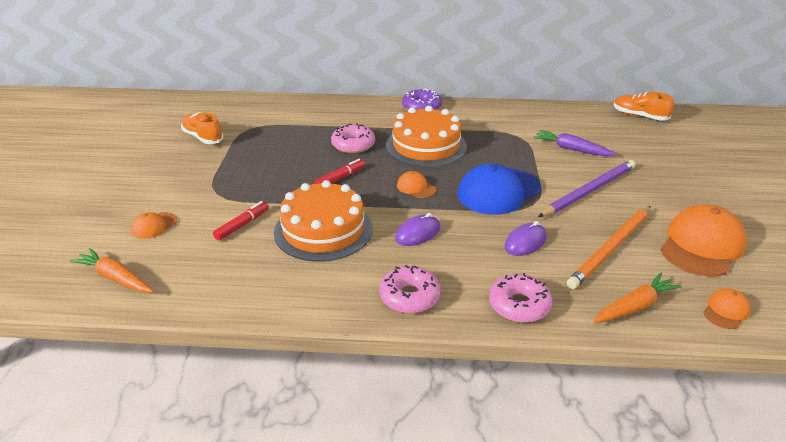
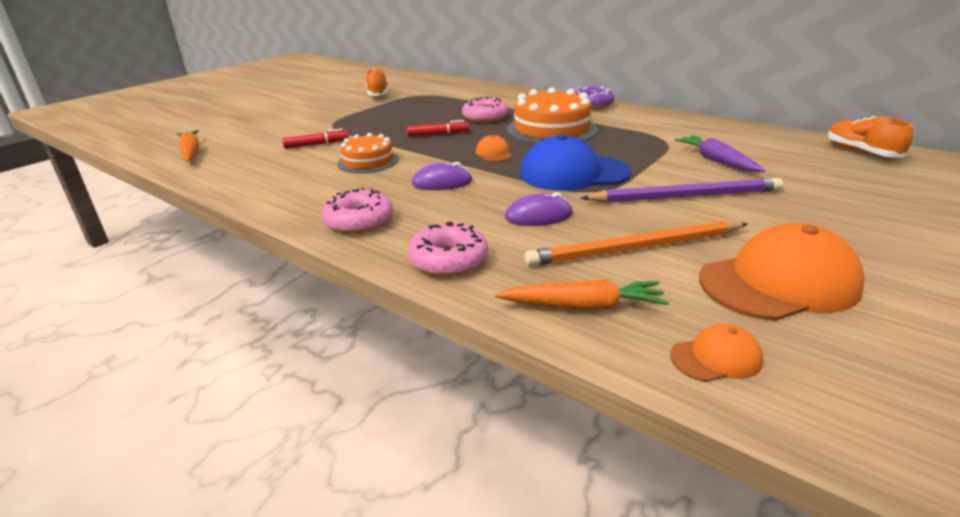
camera: 35 degrees right, 5 degrees down
(154, 225) = (262, 132): orange cap -> none
(323, 230) = (368, 161): orange cake -> orange cake, size x0.60

